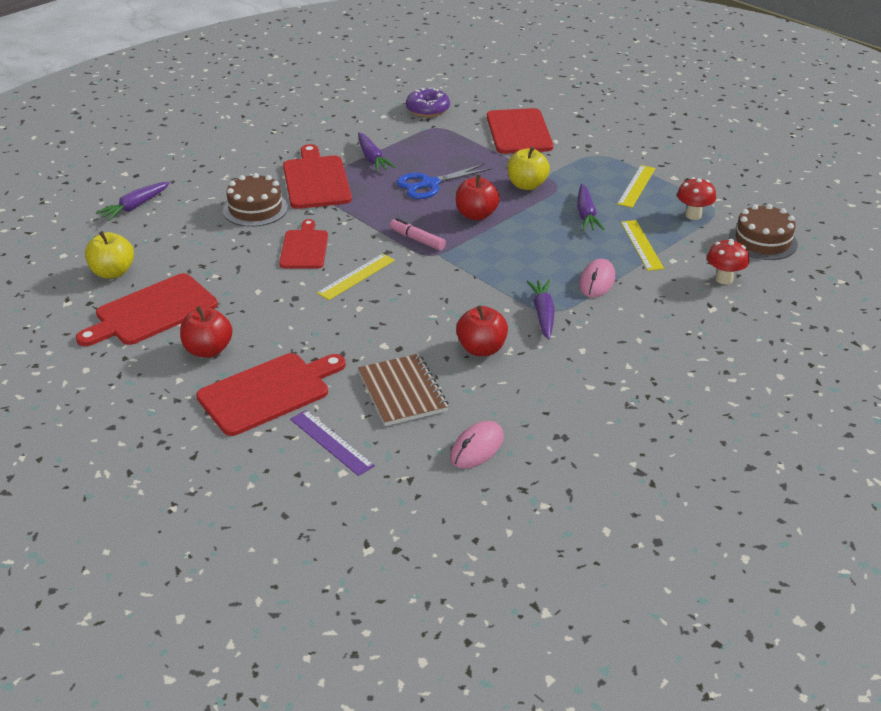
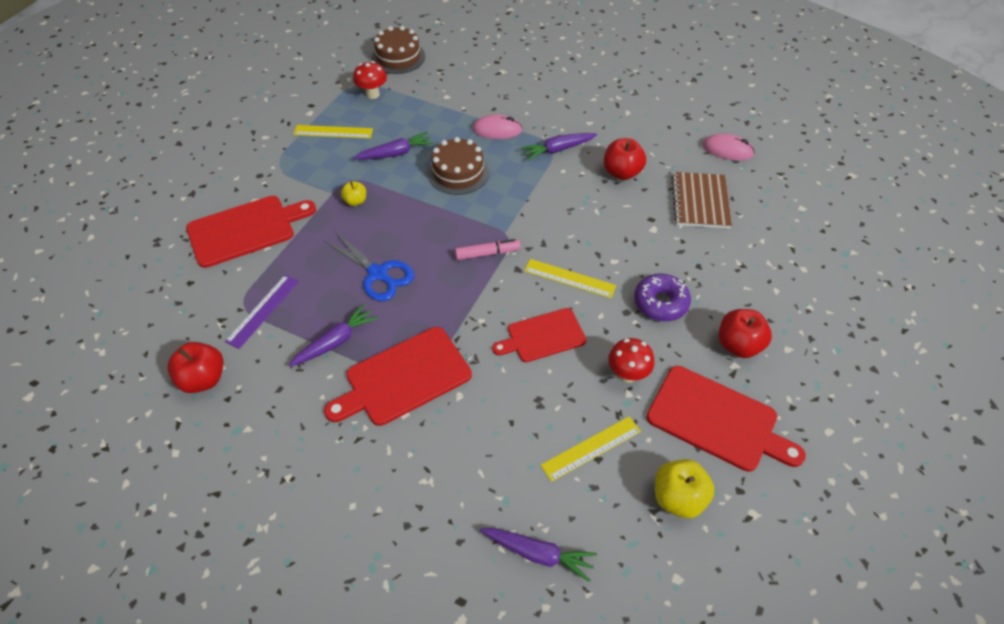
camera: 110 degrees left, 15 degrees up
(255, 209) = (488, 413): brown cake -> brown cake (458, 172)
(268, 392) = (758, 280): red cutting board -> none
(331, 442) = (780, 223): purple ruler -> purple ruler (263, 310)
(402, 392) = (700, 202): brown notebook -> brown notebook turned 45 degrees counterclockwise
(417, 240) = (487, 253): pink marker -> pink marker turned 120 degrees counterclockwise
(427, 109) = (195, 327): purple donut -> purple donut (660, 303)
(476, 215) = (425, 223): red apple -> red apple (203, 379)
(527, 185) = (355, 201): yellow apple -> yellow apple, size x0.58
(641, 245) = (432, 115): yellow ruler -> yellow ruler (591, 448)
(724, 279) = (461, 69): red mushroom -> red mushroom (627, 374)

